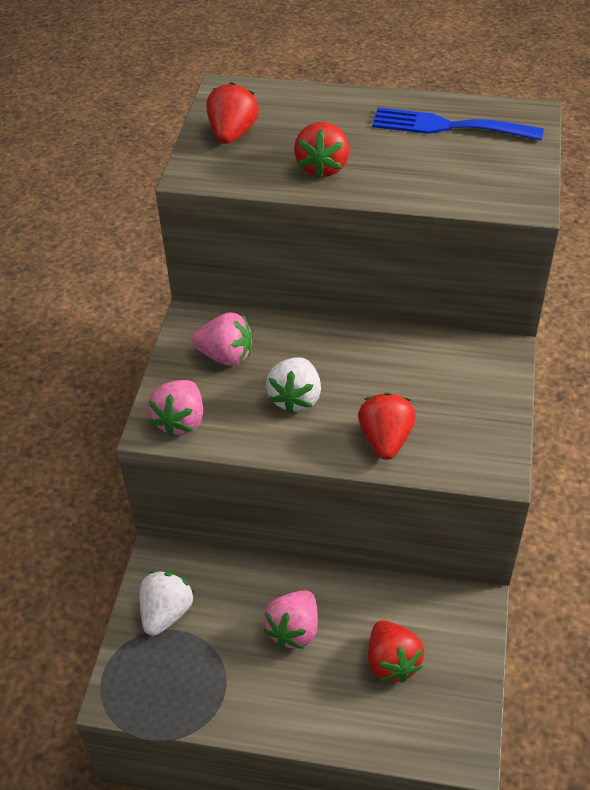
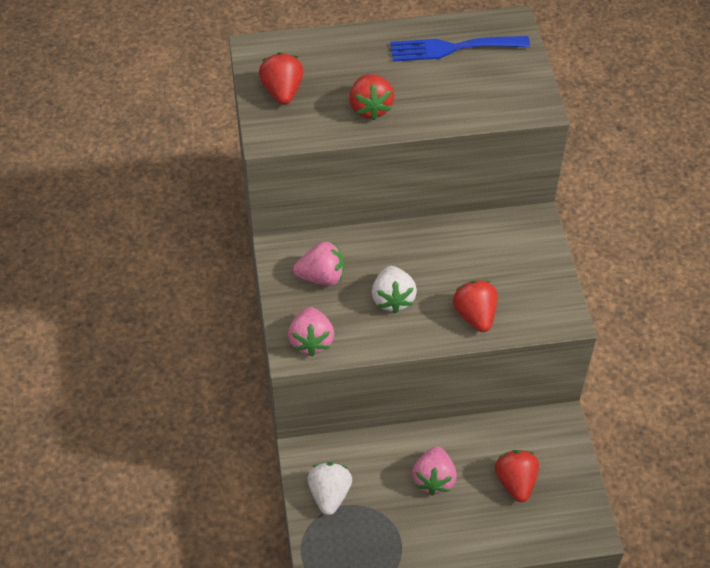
camera: 20 degrees left, 5 degrees up
(392, 662) = (515, 482): red strawberry -> red strawberry turned 150 degrees counterclockwise

